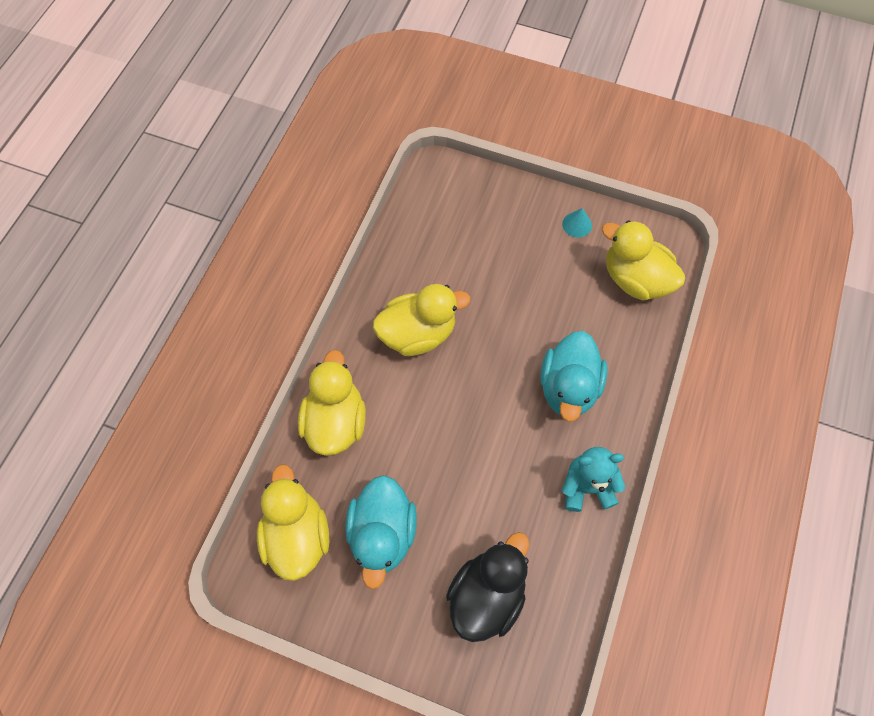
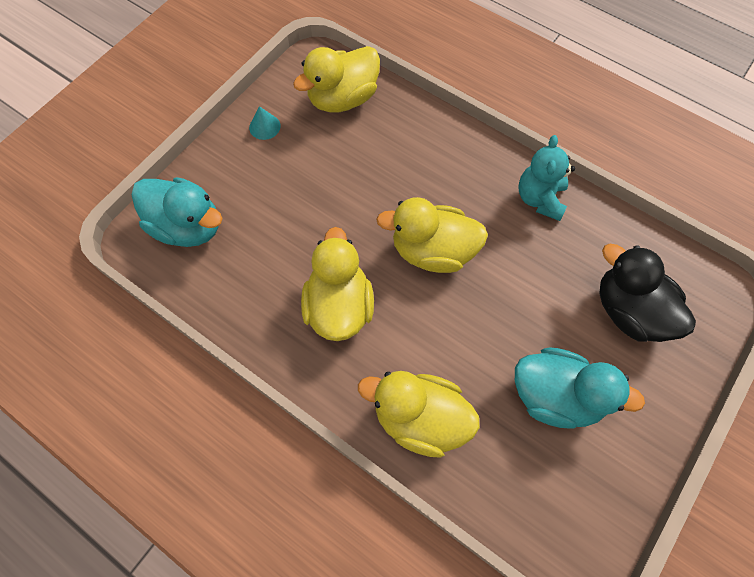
camera: 75 degrees left, 0 degrees up
(297, 535) = (543, 489): yellow duck -> yellow duck (432, 251)
(568, 387) = (438, 185): turquoise duck -> turquoise duck (187, 226)

